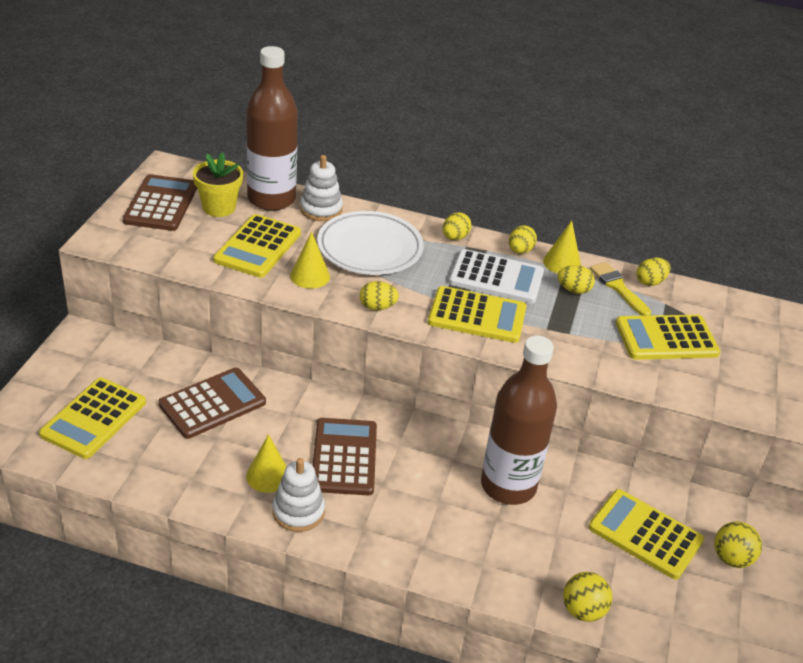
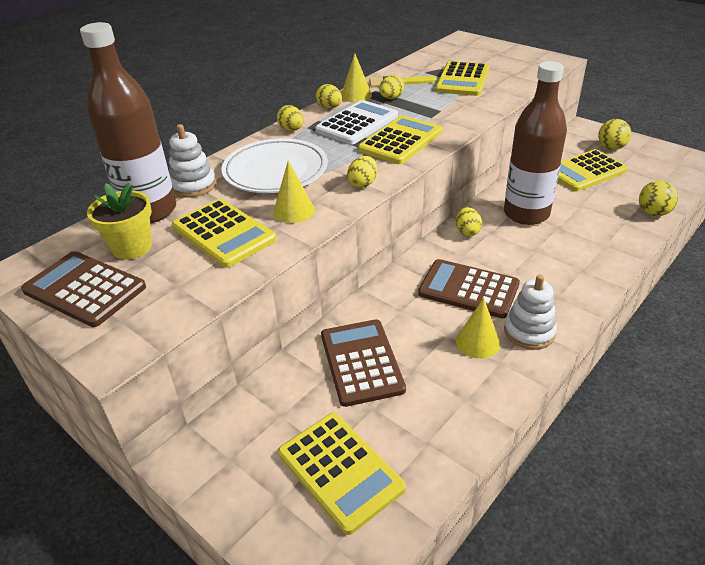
camera: 60 degrees left, 0 degrees up
(650, 282) = (398, 71): yellow egg -> yellow egg (467, 232)

